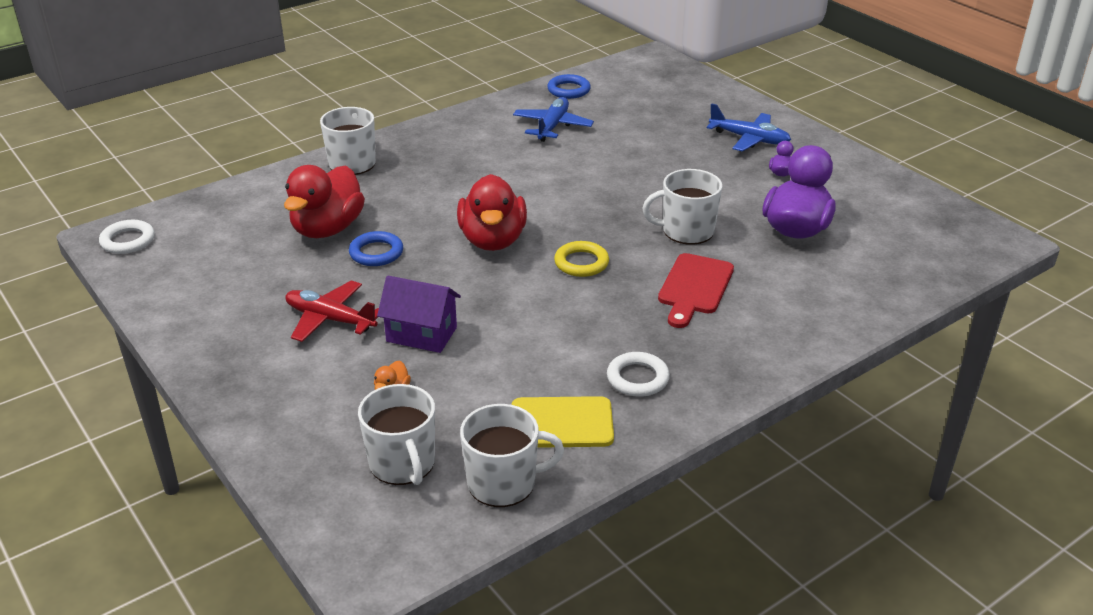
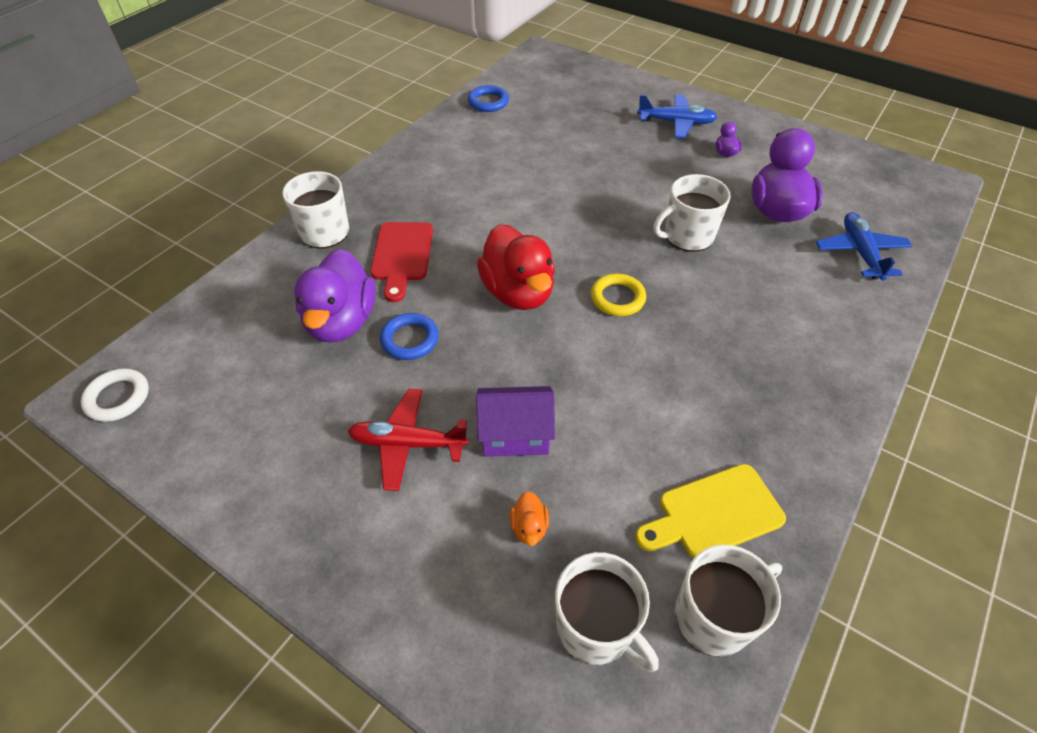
camera: 20 degrees left, 15 degrees up
(327, 229) = (341, 322): red duck -> purple duck
(552, 126) = (497, 145): blue plane -> blue plane (860, 252)
(637, 378) = (755, 427): white ring -> none
(694, 288) = (735, 300): red cutting board -> red cutting board (402, 255)

